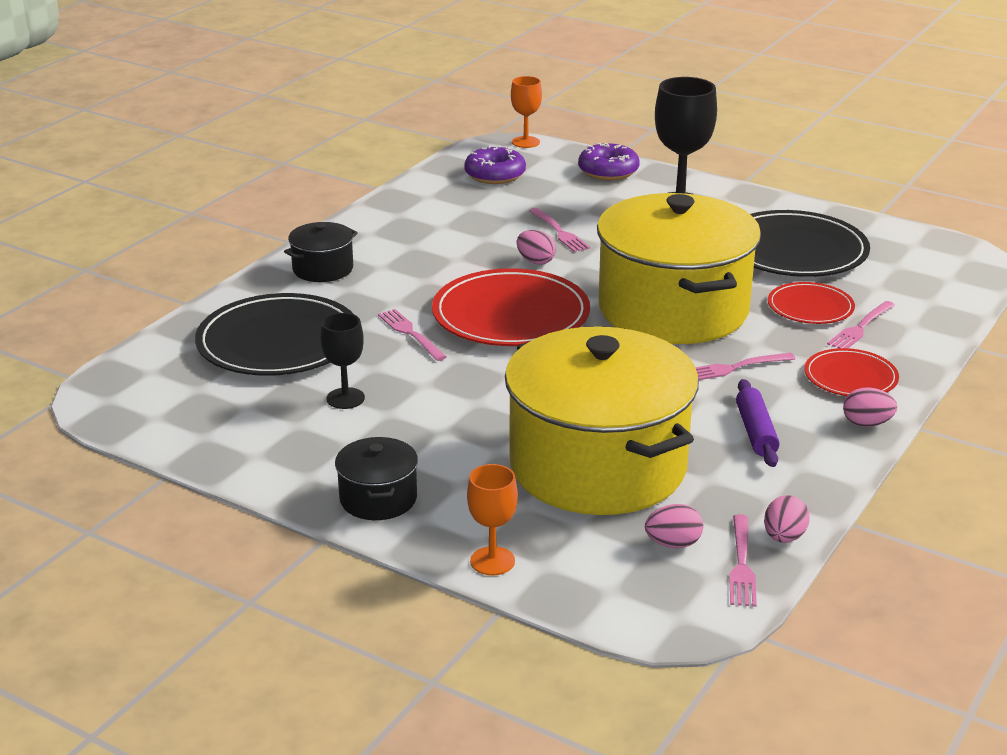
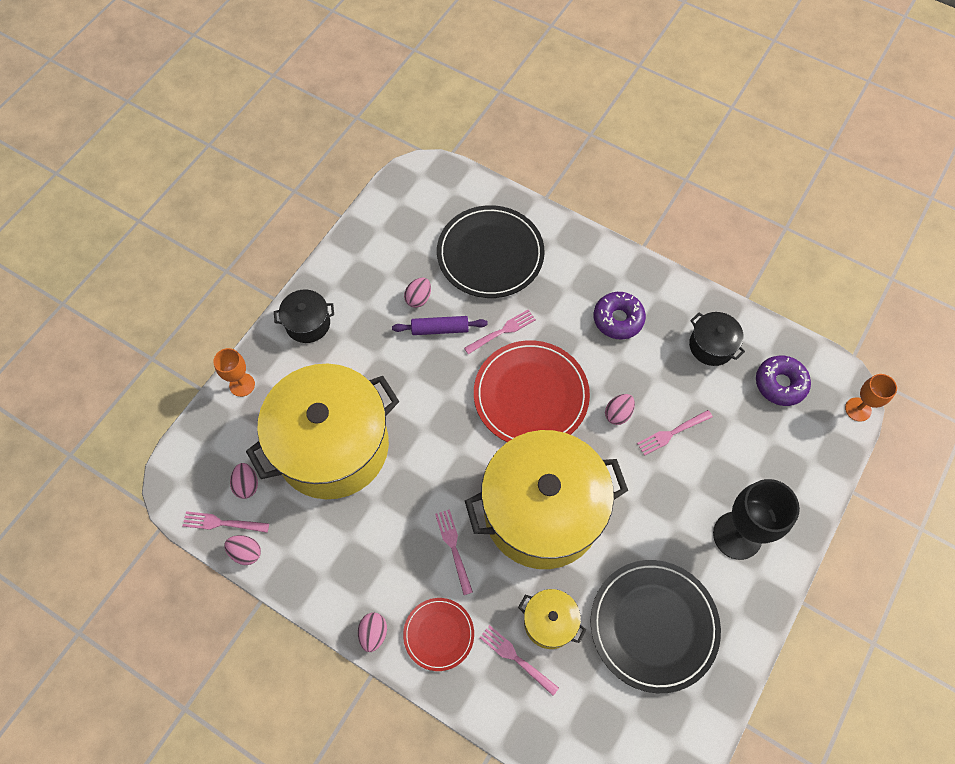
camera: 90 degrees right, 35 degrees up
(323, 269) = (595, 270): black pot -> black pot (711, 346)
(345, 398) = (418, 298): black goblet -> pink egg
(608, 171) = (803, 478): purple donut -> purple donut (618, 319)
(755, 432) = (366, 551): purple rolling pin -> purple rolling pin (440, 329)
(810, 307) = (549, 622): red plate -> yellow pot

